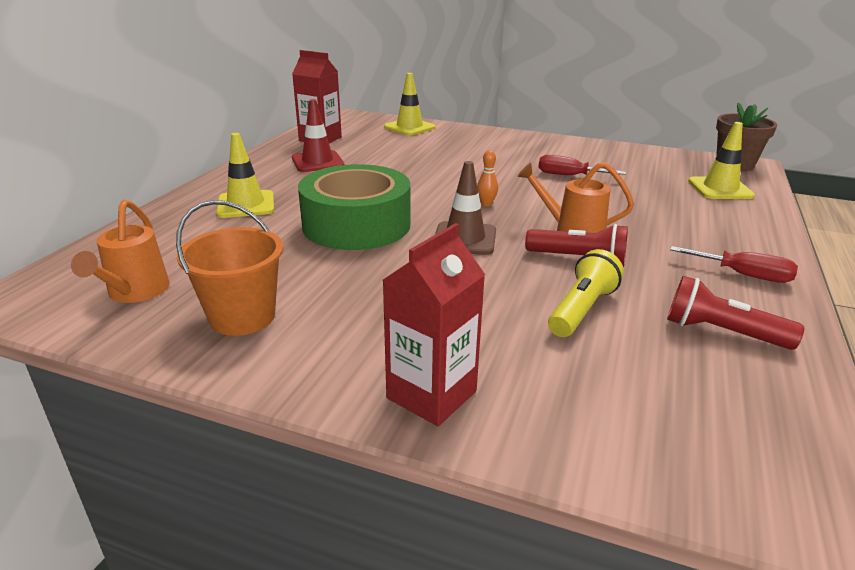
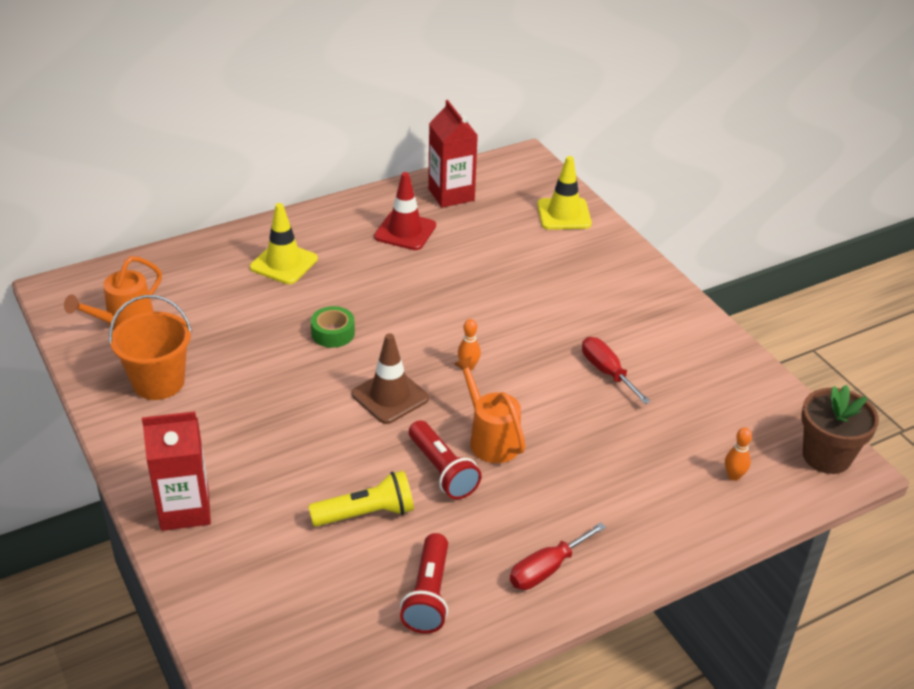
camera: 40 degrees right, 10 degrees up
(356, 225) = (333, 333): green tape -> green tape, size x0.41
(720, 189) = (734, 476): yellow traffic cone -> orange bowling pin
(721, 332) = (428, 595): red flashlight -> red flashlight turned 150 degrees counterclockwise
(743, 275) = (547, 569): red screwdriver -> red screwdriver turned 75 degrees clockwise

